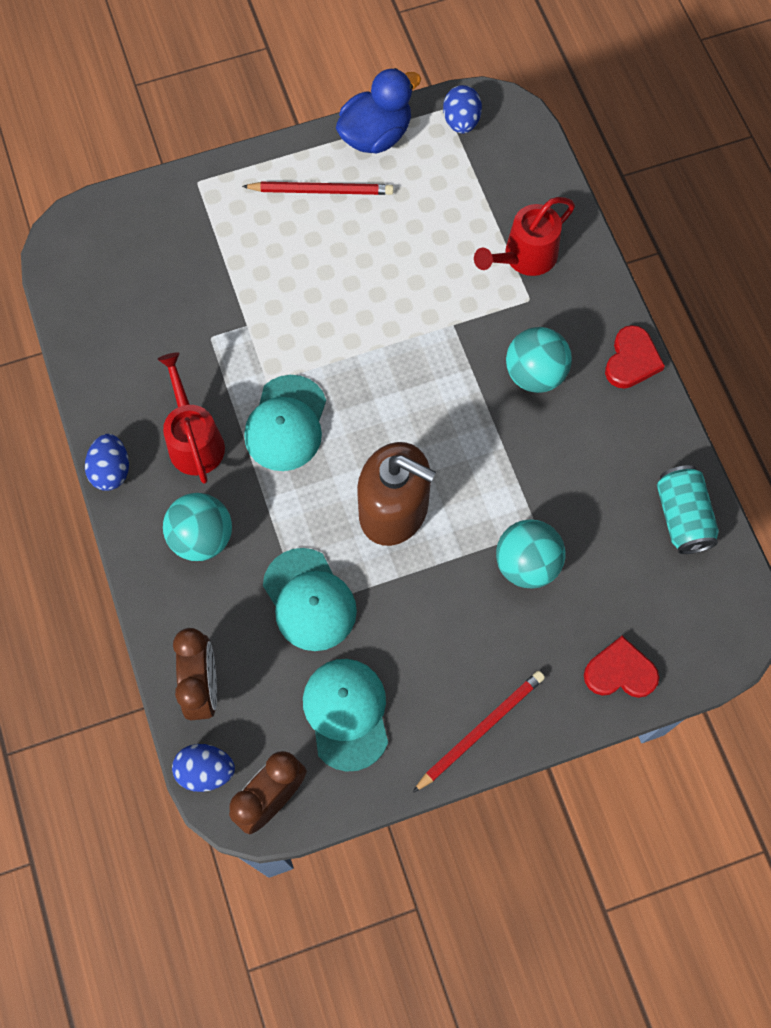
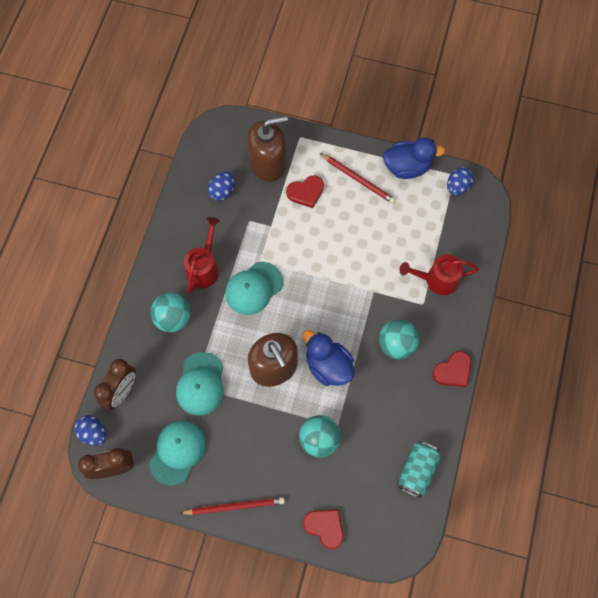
camera: 35 degrees right, 0 degrees up
(111, 470) = (155, 257): blue egg -> blue egg (222, 191)
(178, 243) = (268, 163): none -> brown soap dispenser
(262, 250) = (306, 192): none -> red heart
(466, 460) = (328, 366): none -> blue duck

